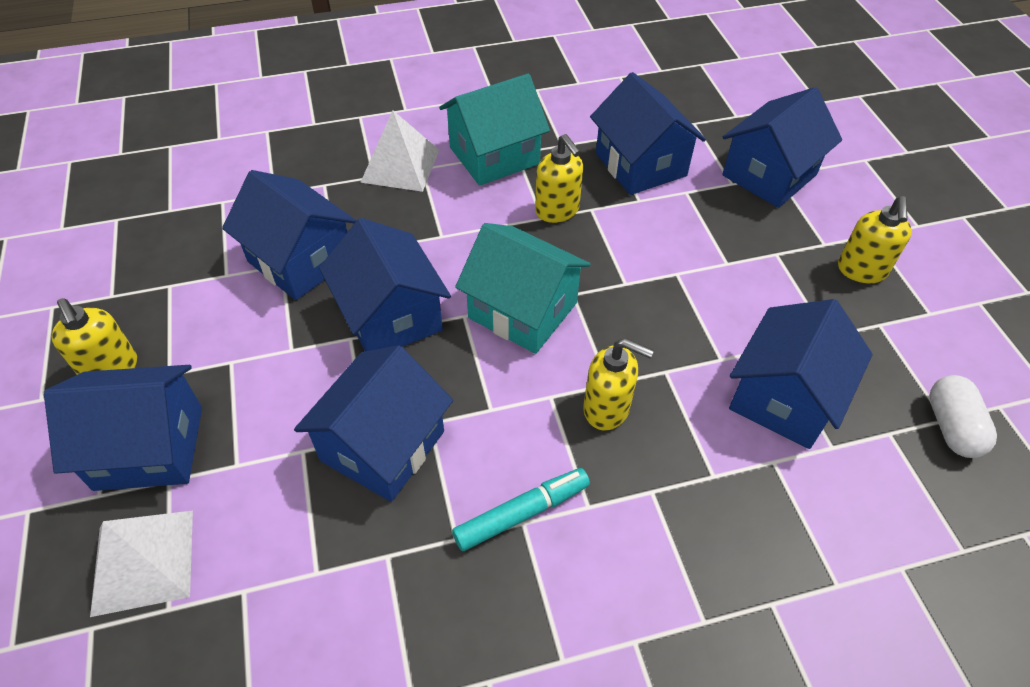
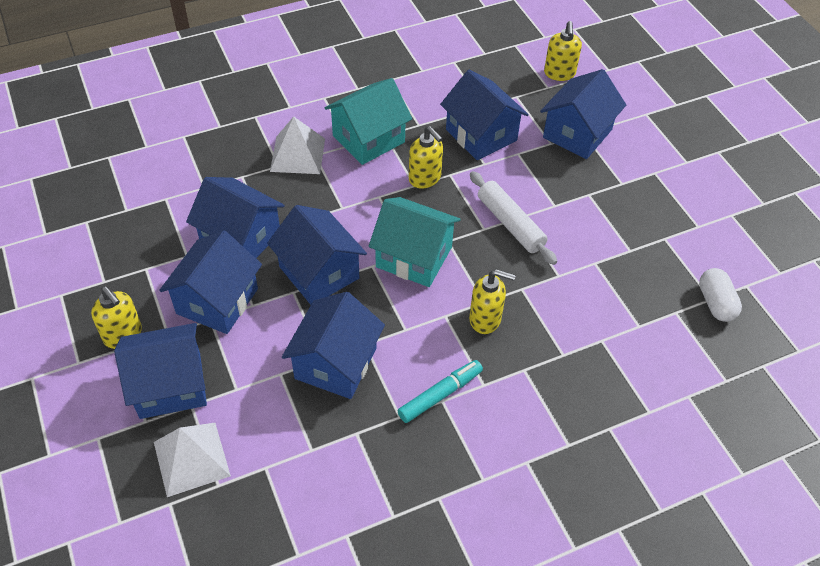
camera: 10 degrees left, 0 degrees up
(662, 281) = (510, 224): none -> white rolling pin
(784, 397) = (604, 297): blue house -> blue house (217, 301)
(861, 270) = (649, 200): yellow soap dispenser -> yellow soap dispenser (559, 74)

